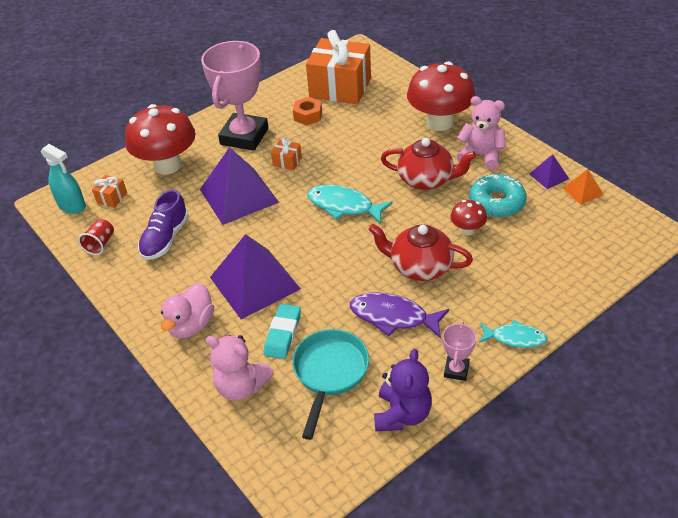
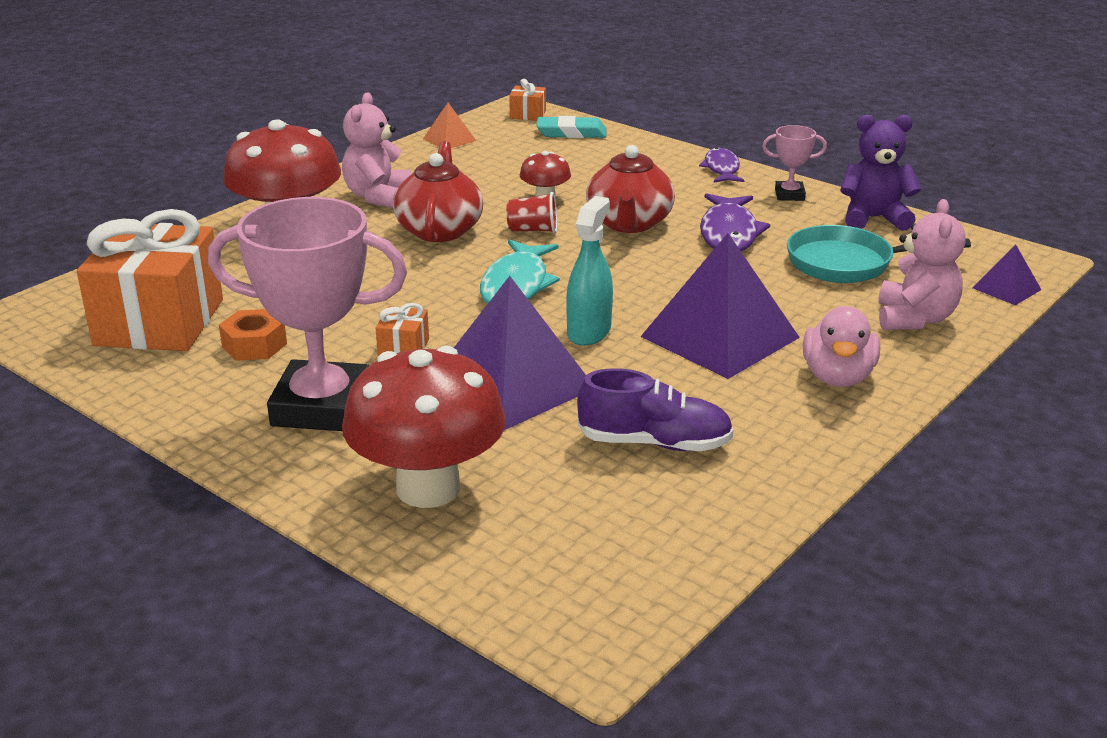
camera: 105 degrees left, 15 degrees down
(72, 206) = (596, 600): turquoise spray bottle -> turquoise spray bottle (589, 332)
(100, 244) = (701, 521): red cup -> red cup (533, 230)
(112, 198) = (554, 543): orange gift -> orange gift (528, 114)
(191, 325) = (837, 377): pink duck -> pink duck turned 90 degrees clockwise
(283, 334) = (805, 301): turquoise eraser -> turquoise eraser (571, 133)
(496, 202) = (483, 184): turquoise donut -> none
(515, 338) = (722, 169): turquoise fish -> purple fish
(548, 176) = (420, 157): purple pyramid -> purple pyramid (1006, 289)

